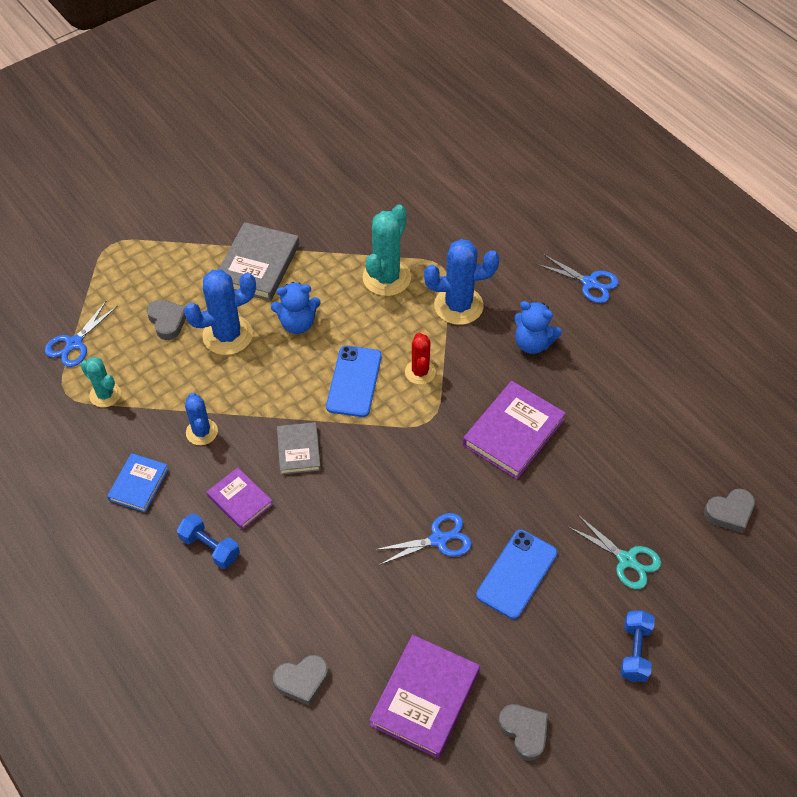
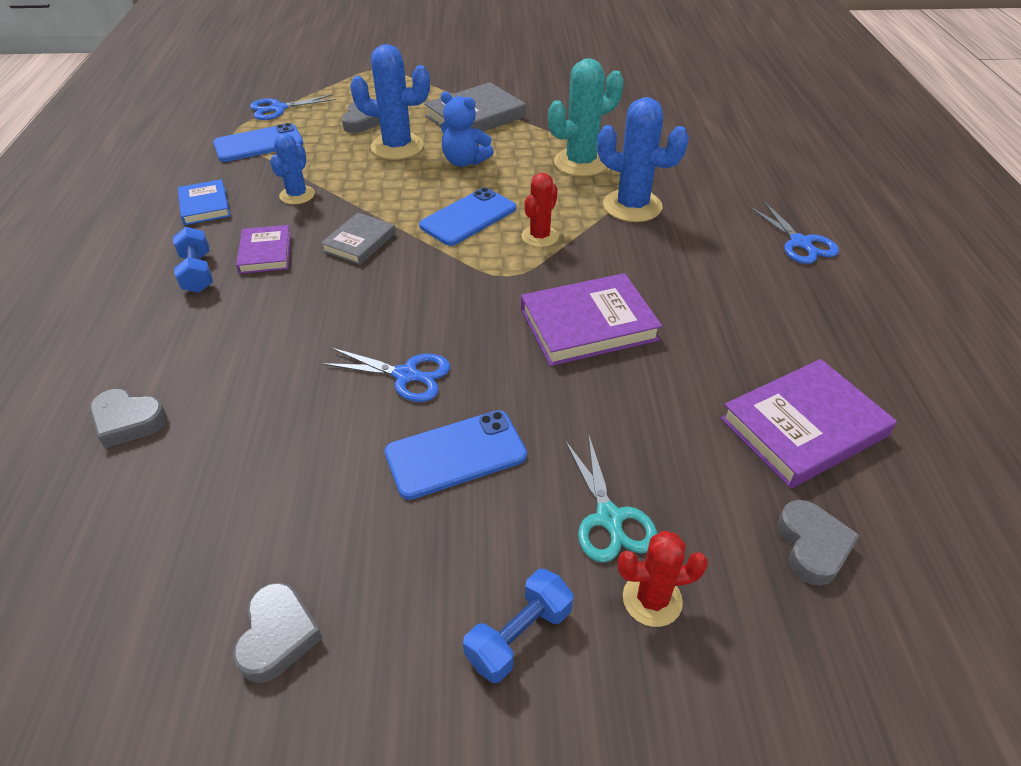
camera: 35 degrees right, 10 degrees down
(105, 395) = (258, 144): turquoise cactus -> blue phone
(139, 484) = (205, 206): blue book -> blue book turned 75 degrees counterclockwise
(425, 698) = (216, 517): purple book -> purple book (803, 427)
(533, 343) = (685, 263): blue teddy bear -> none
(679, 591) = (652, 599): none -> red cactus
(730, 512) = (812, 546): grey heart -> grey heart turned 105 degrees counterclockwise

